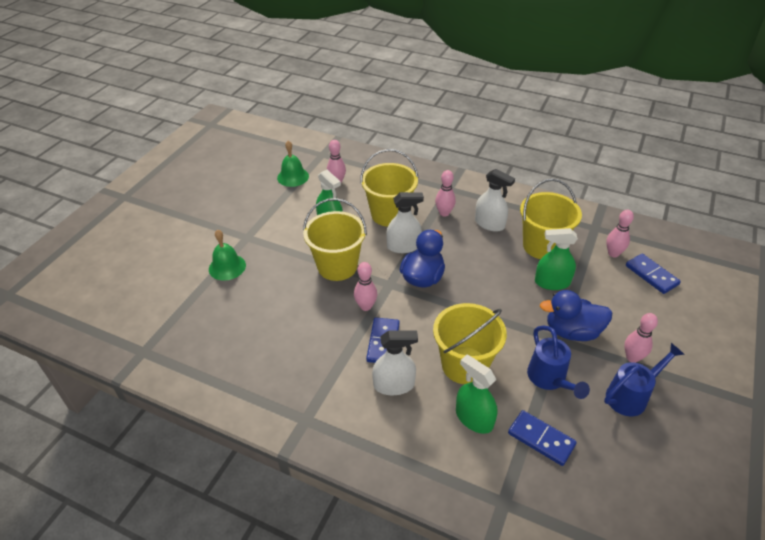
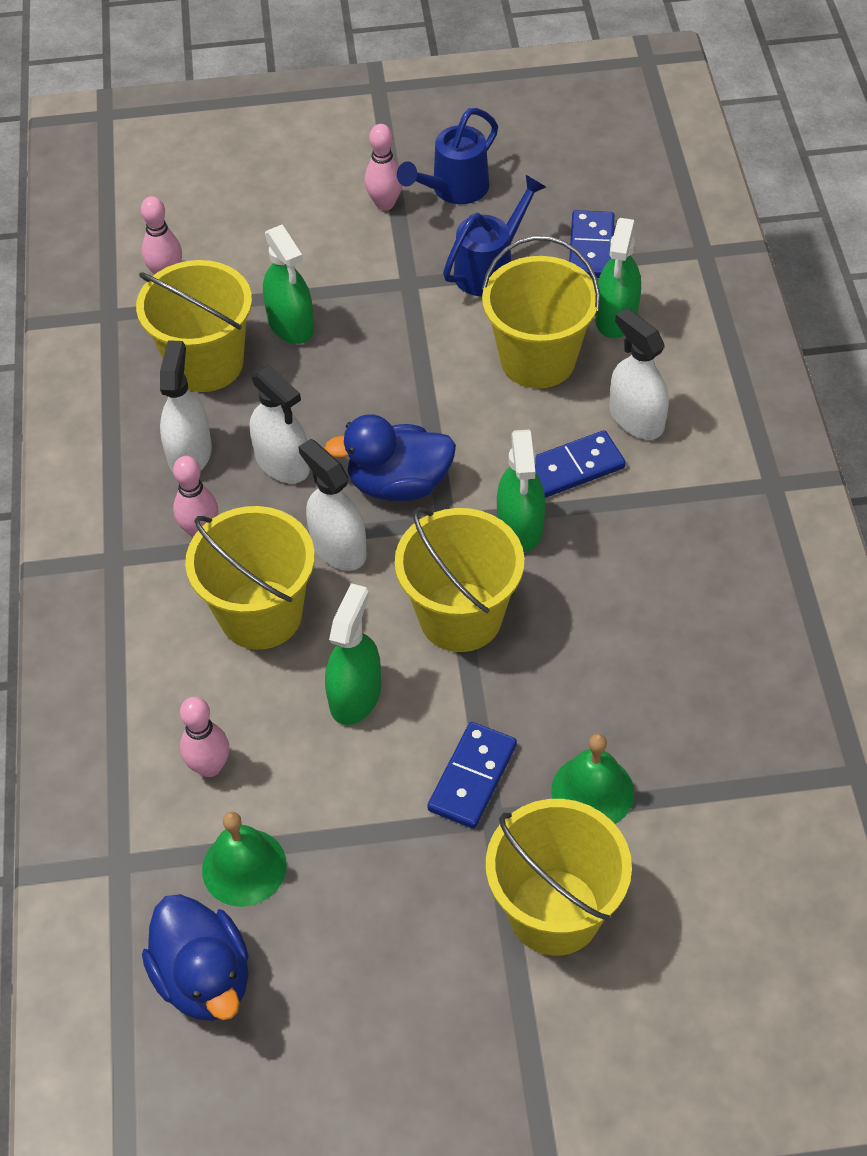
camera: 120 degrees left, 10 degrees up
(198, 236) = (554, 912): none -> yellow bucket
(366, 306) = (520, 526): pink bowling pin -> green spray bottle
(463, 248) = (282, 463): none -> white spray bottle
(572, 331) = (382, 273): blue duck -> blue duck (204, 978)
(631, 396) = (454, 190): blue watering can -> blue watering can turned 75 degrees counterclockwise
(651, 275) = (192, 222): blue domino -> blue domino (472, 777)

